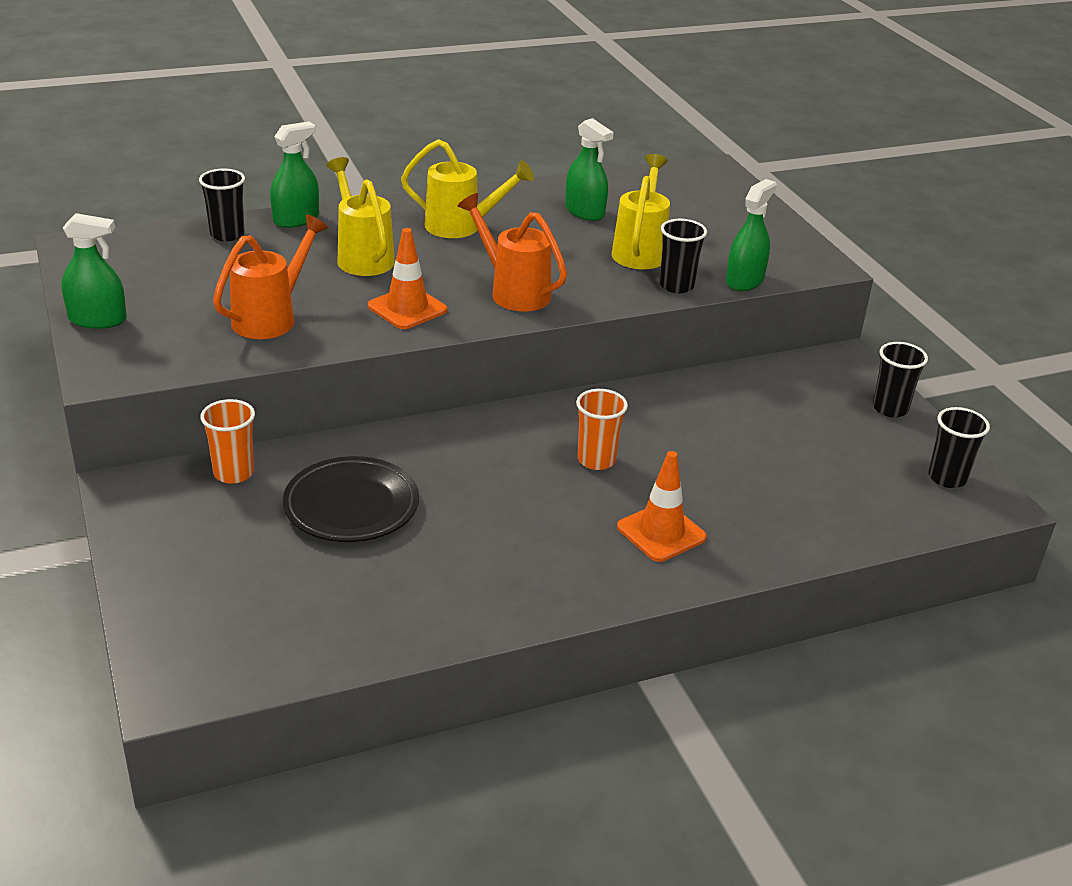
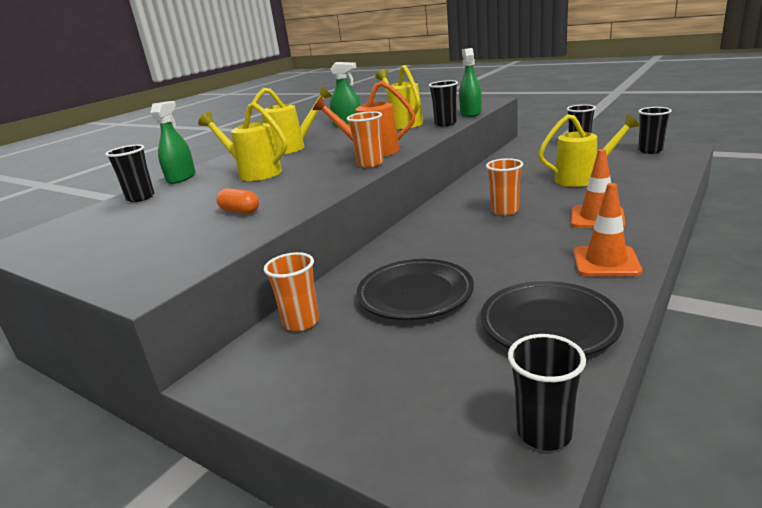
camera: 30 degrees left, 10 degrees down
(97, 319) = (92, 265): green spray bottle -> none
(250, 675) = (544, 433): none -> black cup
(271, 318) = (240, 211): orange watering can -> orange capsule
(396, 607) = (549, 325): none -> black plate
(407, 308) = (324, 176): orange traffic cone -> orange traffic cone (606, 262)
(476, 315) = (370, 164): none -> orange cup
(768, 468) = (582, 178): none -> yellow watering can

